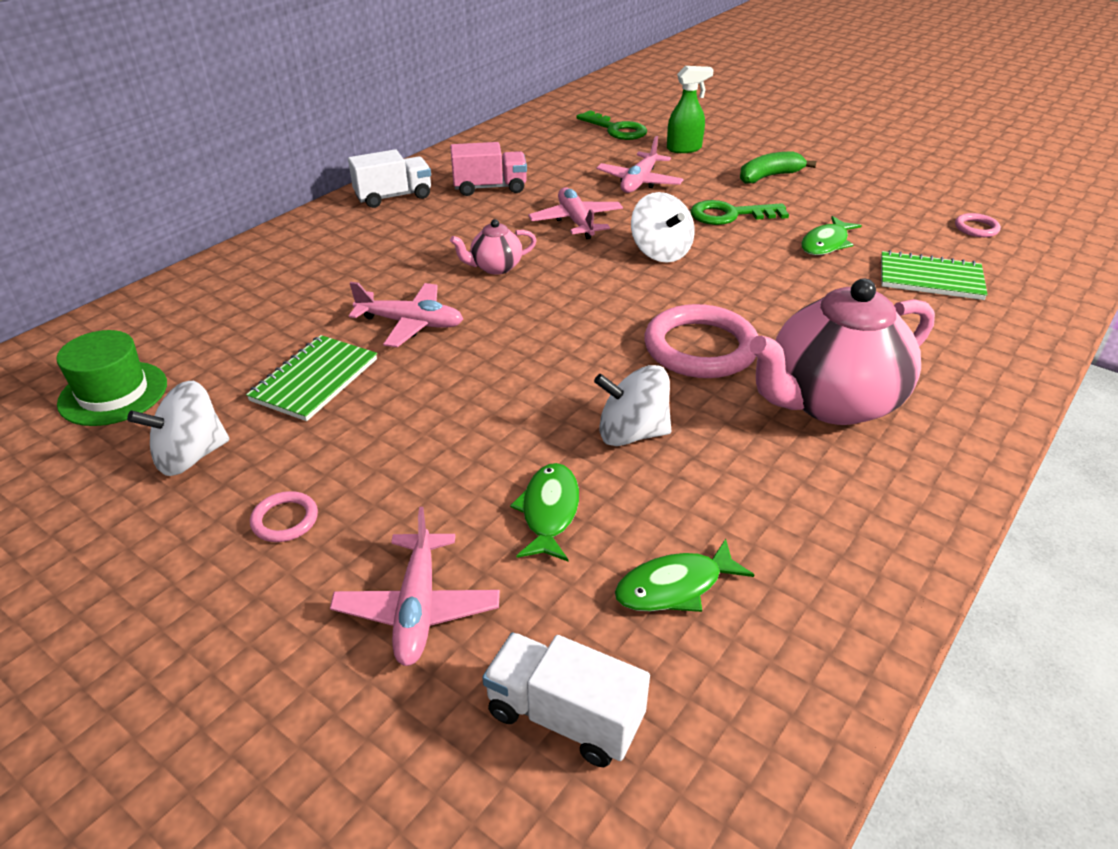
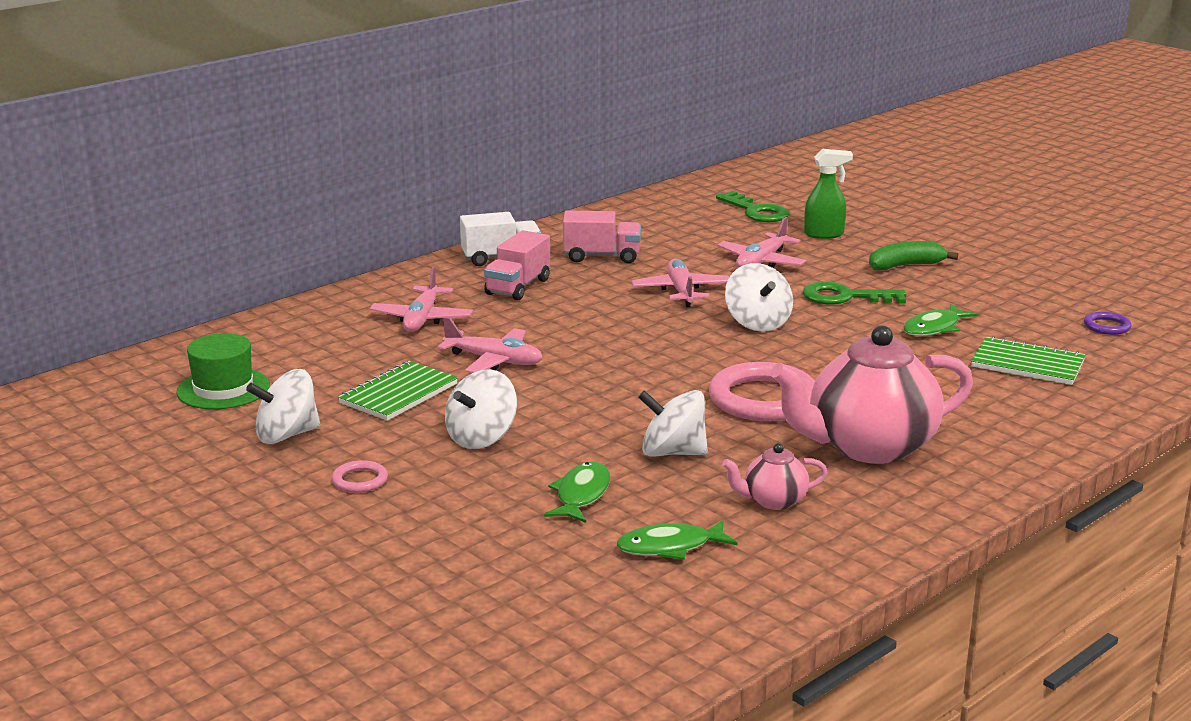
camera: 10 degrees right, 15 degrees down
(417, 229) = (518, 287): none -> pink truck
(417, 435) = (481, 438): none -> white spinning top
(418, 608) = (457, 539): pink plane -> pink plane (422, 319)
(495, 267) = (587, 323): pink teapot -> pink teapot (773, 501)
(564, 716) = (554, 605): white truck -> none
(976, 228) = (1106, 326): pink ring -> purple ring

